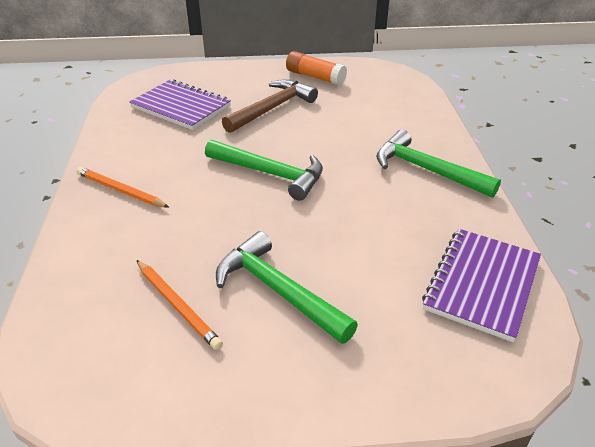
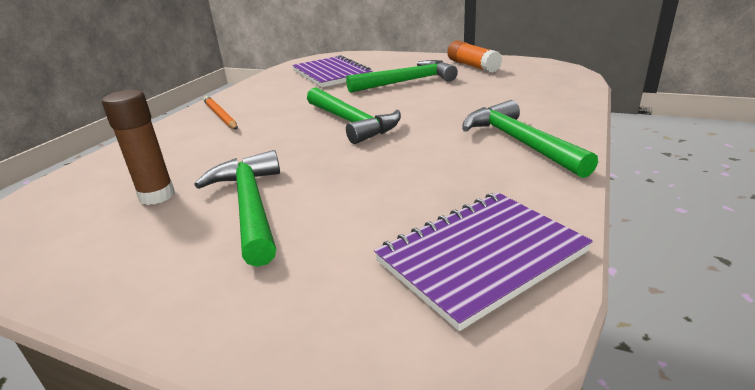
camera: 30 degrees right, 10 degrees down
(177, 305) = (157, 196): orange pencil -> brown glue stick
(272, 108) = (407, 82): brown hammer -> green hammer

